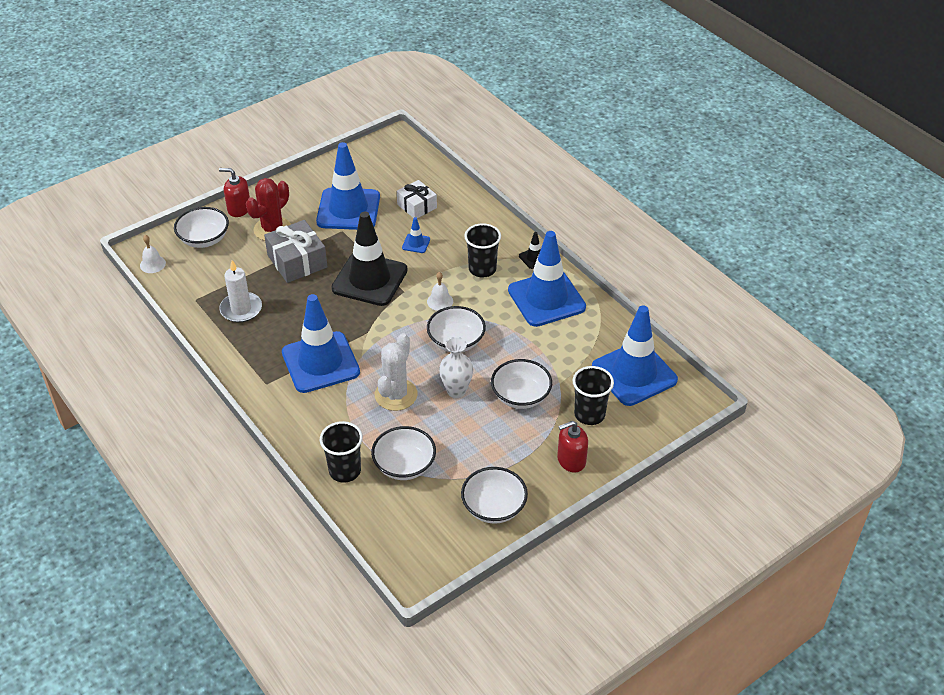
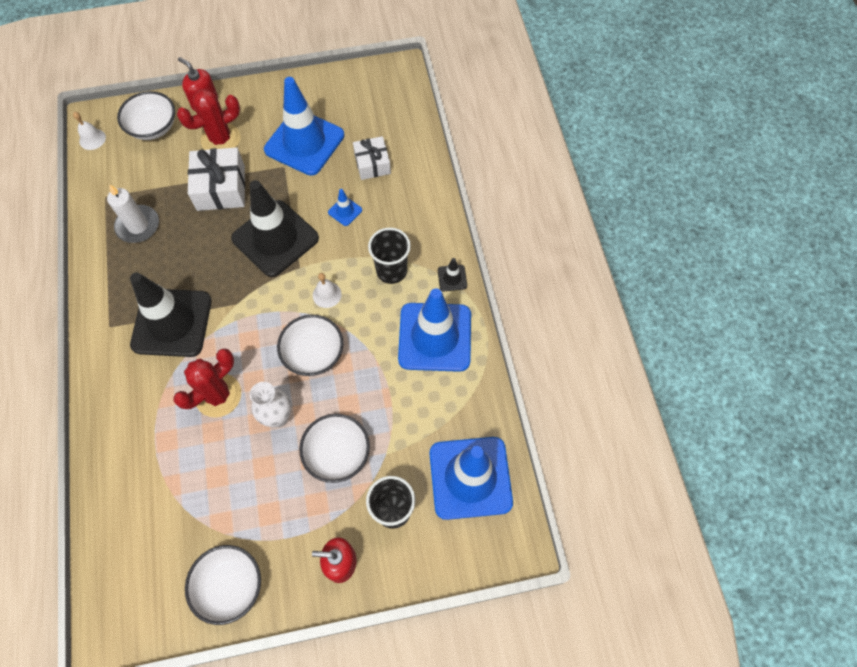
camera: 25 degrees right, 20 degrees up
(297, 261) = (221, 188): grey gift -> white gift
(320, 362) = (172, 322): blue traffic cone -> black traffic cone
(345, 471) = (118, 468): black cup -> none
(396, 395) = (218, 395): white cactus -> red cactus
(404, 465) = (176, 489): white bowl -> none

